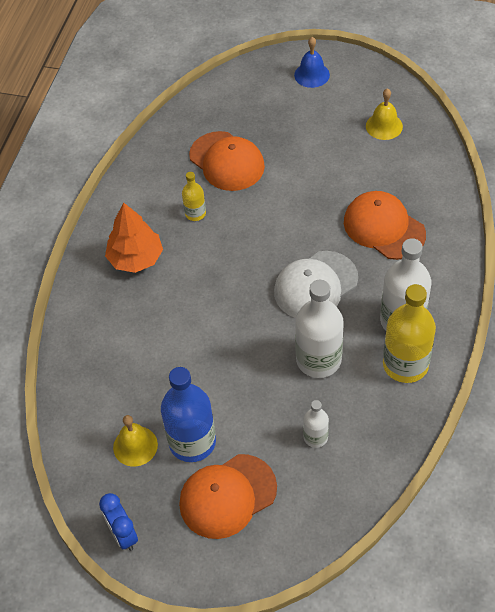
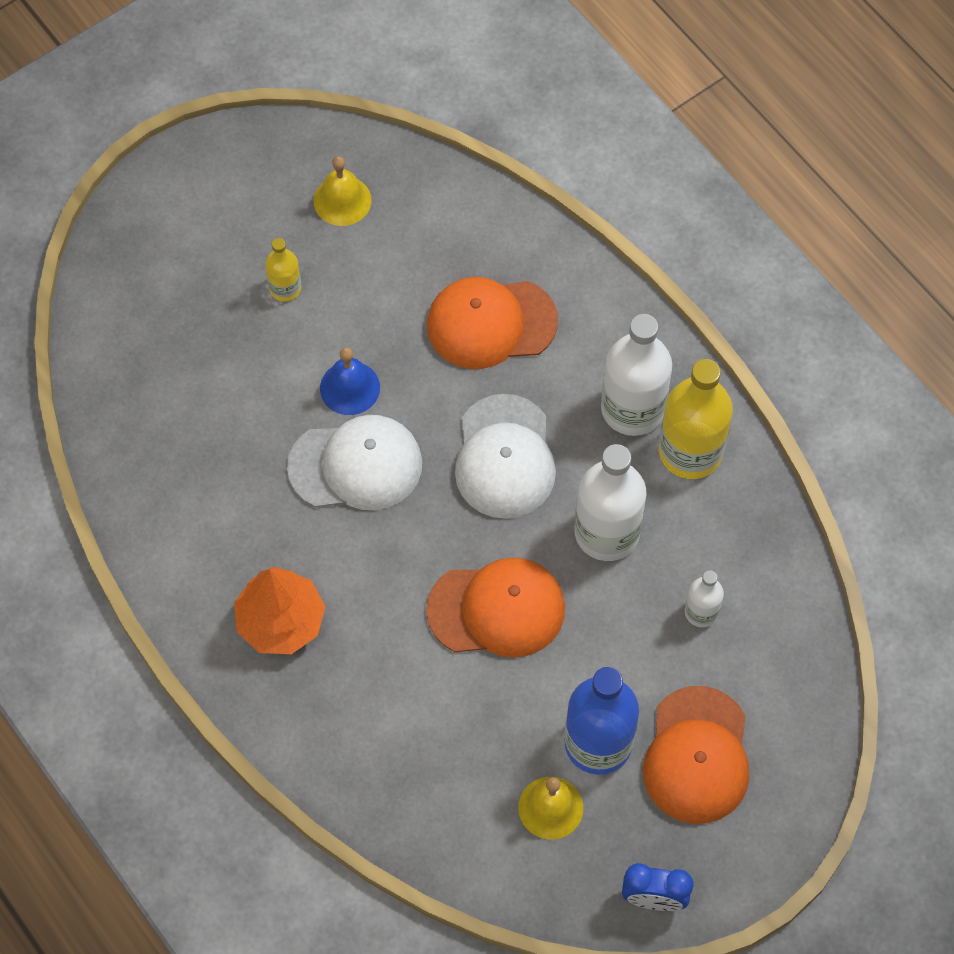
camera: 55 degrees left, 10 degrees up
(195, 213) = (275, 505): yellow bottle -> yellow bottle (285, 288)
(227, 161) = (226, 410): orange cap -> orange cap (497, 609)
(248, 229) = (356, 465): none -> white cap
(312, 75) = (180, 209): blue bell -> blue bell (350, 388)

